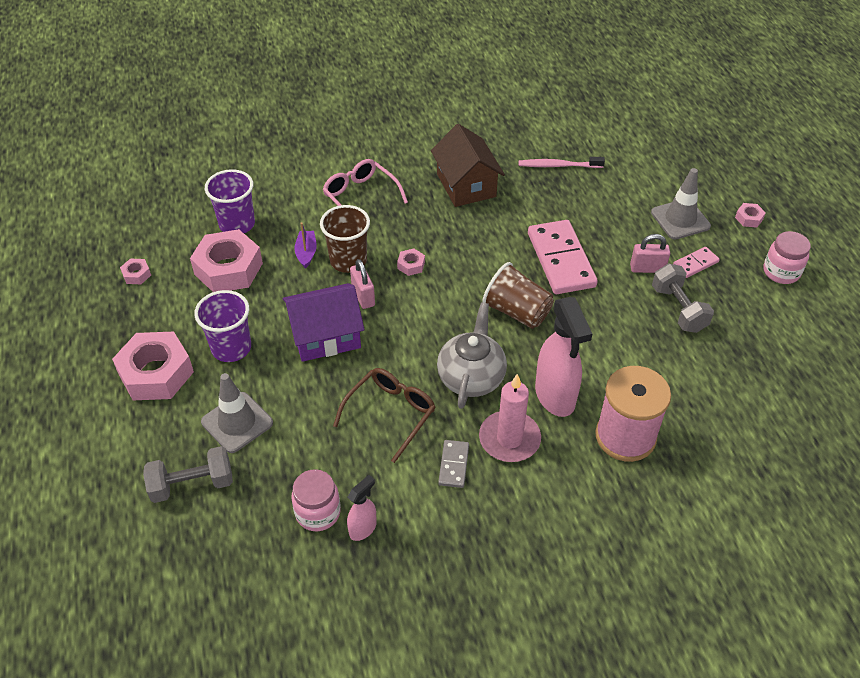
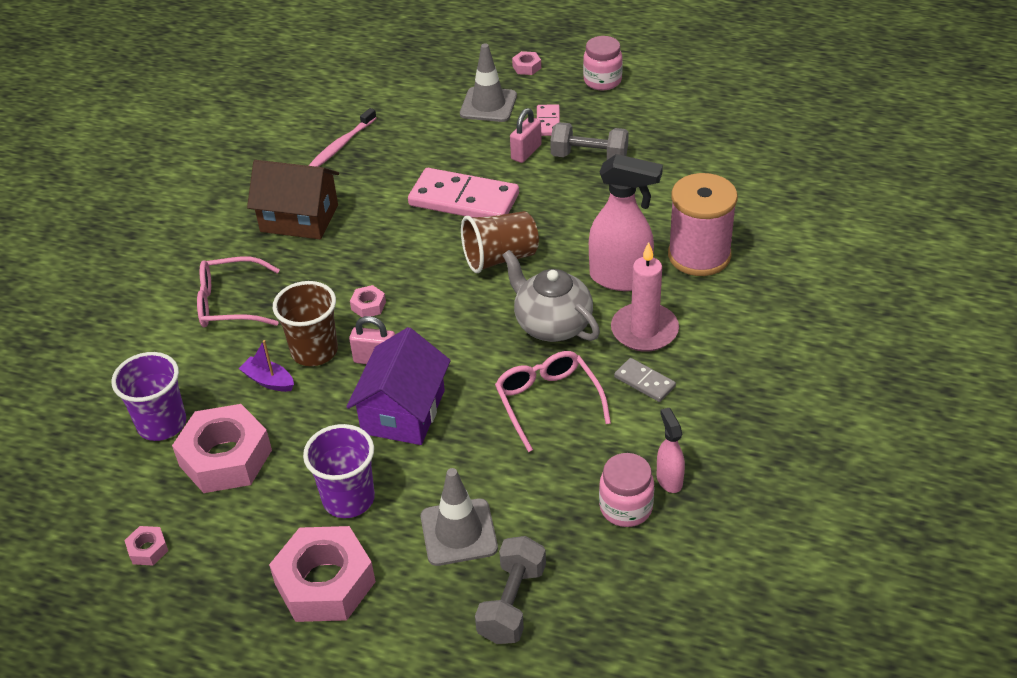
camera: 55 degrees left, 5 degrees down
(390, 414) = (548, 402): brown glasses -> pink glasses

